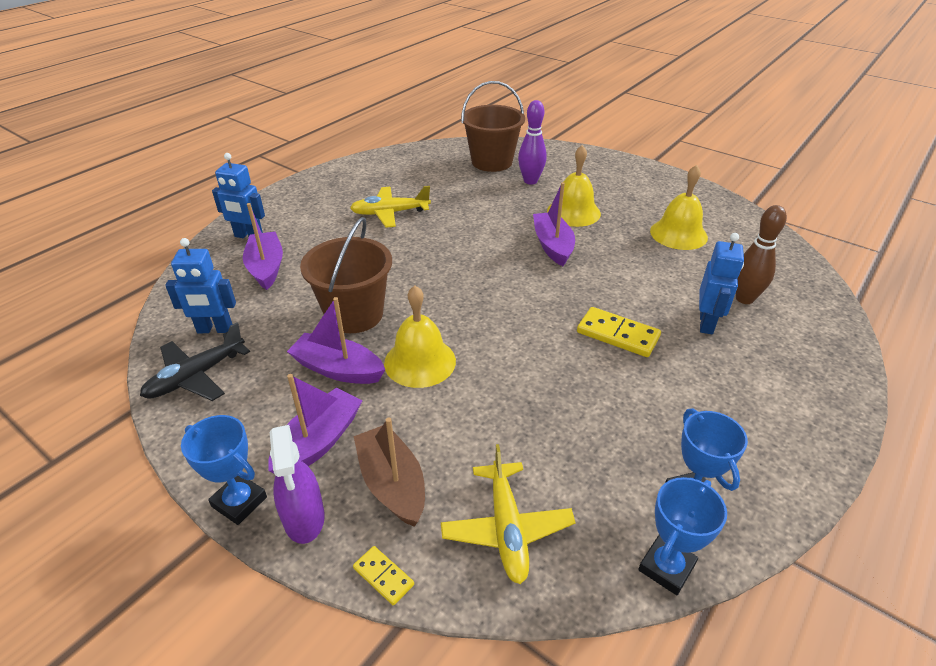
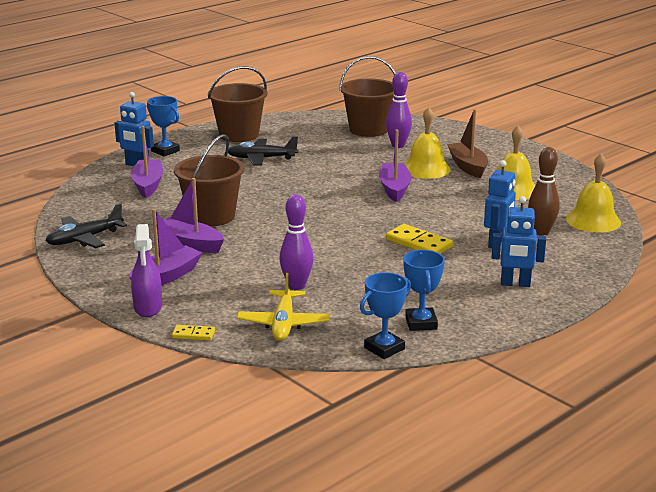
camera: 10 degrees right, 15 degrees down
(214, 329) = (101, 216): blue robot -> blue robot (515, 284)
(239, 502) = (106, 297): blue trophy -> blue trophy (165, 151)
(356, 180) = (239, 135): none -> brown bucket
(383, 576) = (193, 334): yellow domino -> yellow domino turned 45 degrees counterclockwise
(390, 213) = (261, 158): yellow plane -> black plane
(392, 484) = (212, 299): brown boat -> brown boat (468, 166)
(420, 361) = (254, 245): yellow bell -> yellow bell (593, 220)
(498, 438) = (296, 286): none -> purple bowling pin

